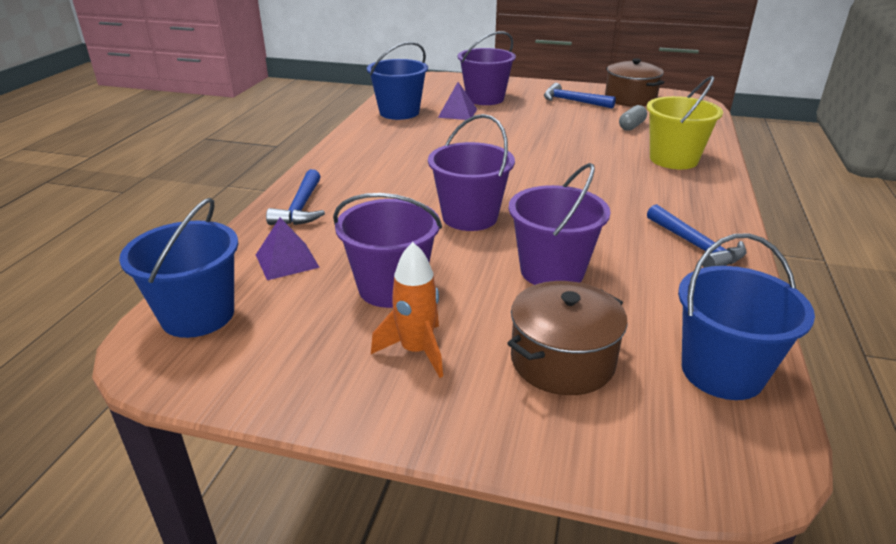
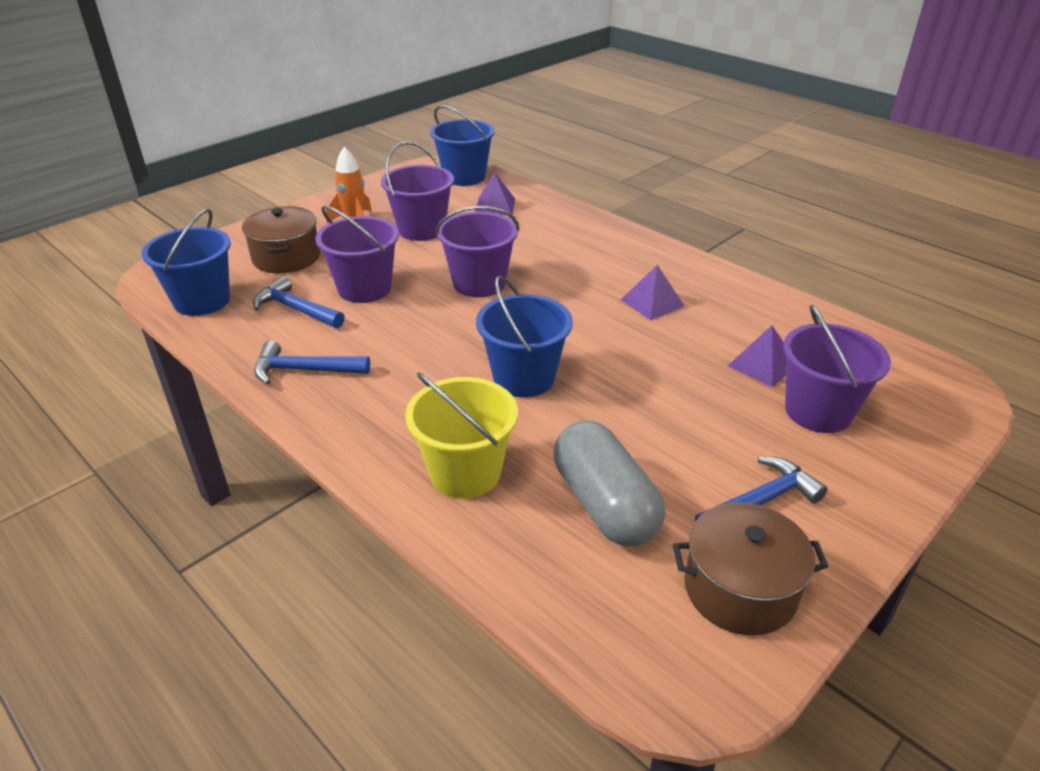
camera: 120 degrees right, 5 degrees up
(301, 208) = (570, 222): blue hammer -> blue hammer (295, 309)
(399, 112) = (788, 322): blue bucket -> blue bucket (524, 378)
(419, 149) = (652, 302): none -> purple pyramid
(631, 126) = (604, 504): grey capsule -> grey capsule, size x2.06

